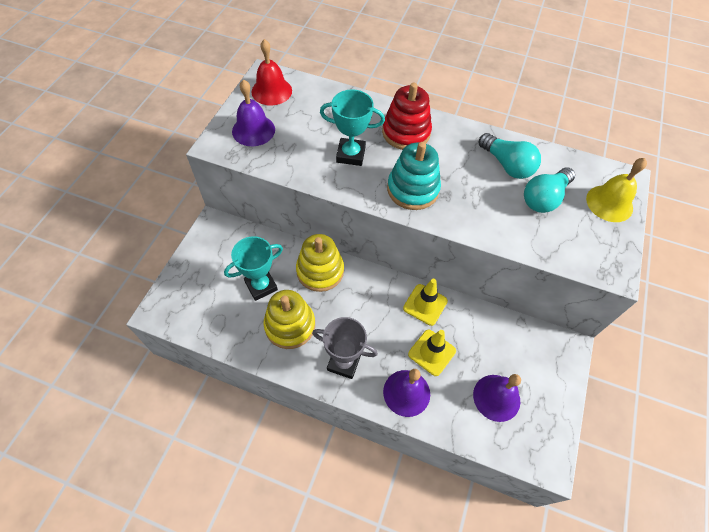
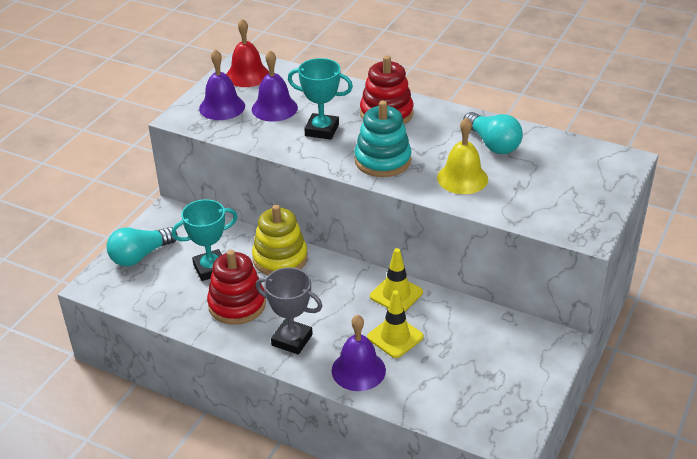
camera: 10 degrees right, 20 degrees down
(290, 325) = (237, 304): yellow stacking toy -> red stacking toy
(496, 397) = (462, 381): purple bell -> purple bell (274, 108)
(544, 198) = (526, 173): turquoise light bulb -> turquoise light bulb (140, 256)
(609, 203) = (600, 180): yellow bell -> yellow bell (462, 178)

